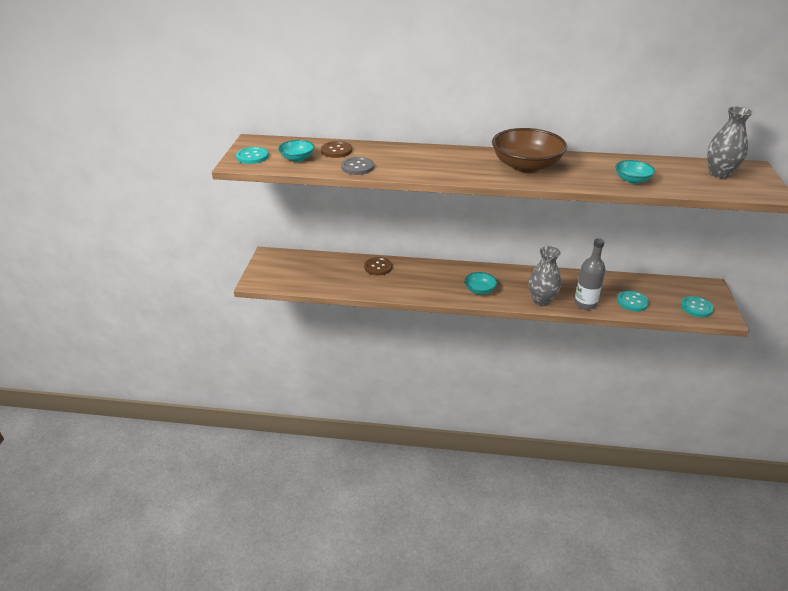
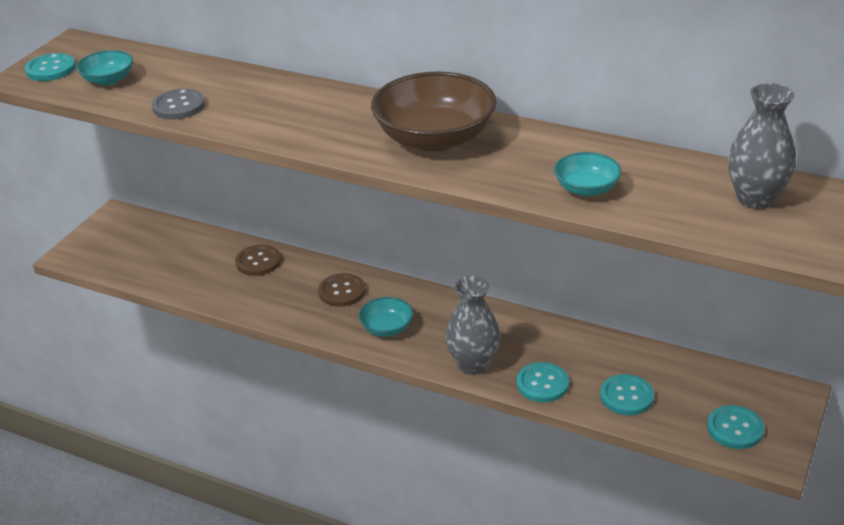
camera: 20 degrees right, 0 degrees up
(336, 151) = (174, 73): brown button -> brown button (342, 291)
(585, 303) = (542, 384): grey bottle -> turquoise button

